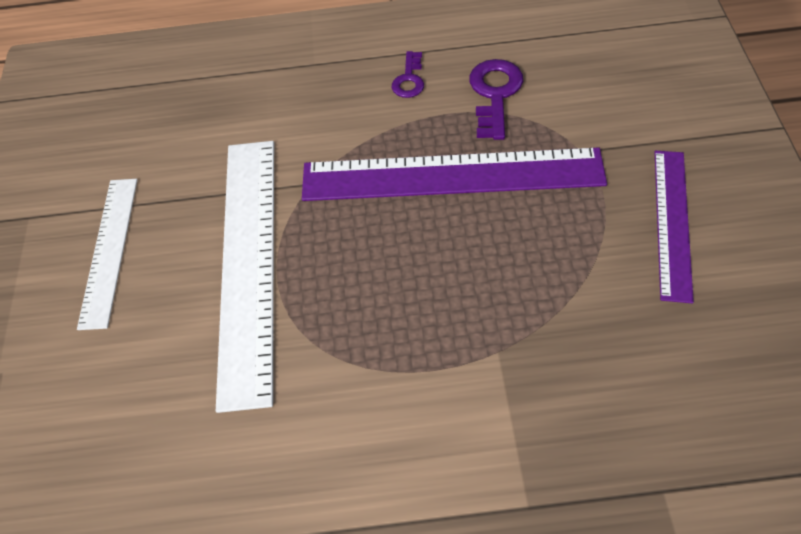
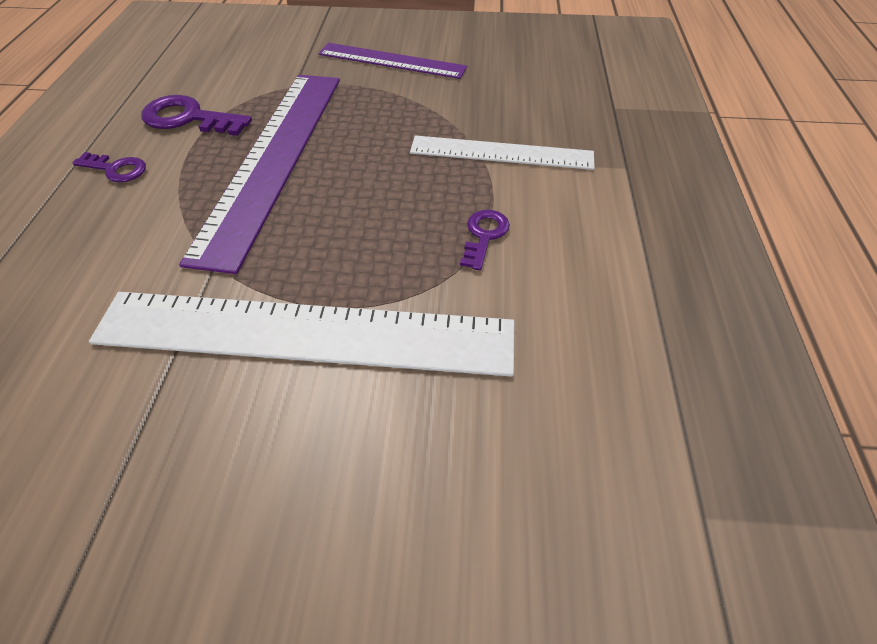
camera: 85 degrees left, 5 degrees down
(109, 250) = (194, 516): white ruler -> white ruler (501, 153)
(378, 368) = (484, 236): none -> purple key

